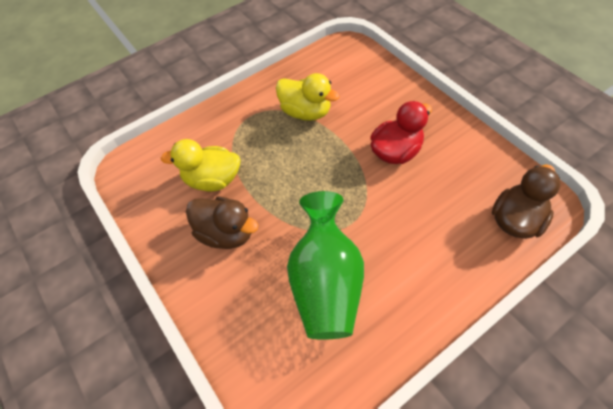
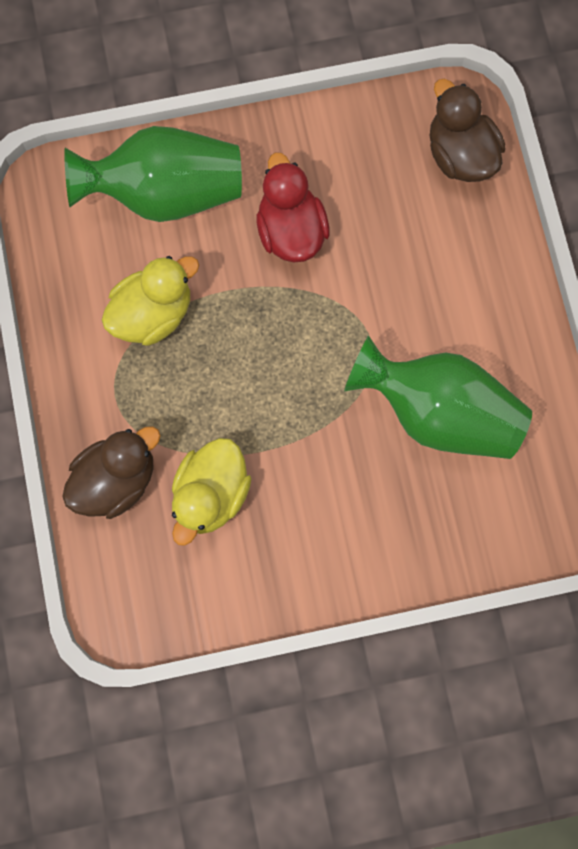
camera: 70 degrees left, 20 degrees up
(226, 233) = (310, 505): brown duck -> brown duck (116, 479)
(377, 90) = (166, 193): none -> green vase

